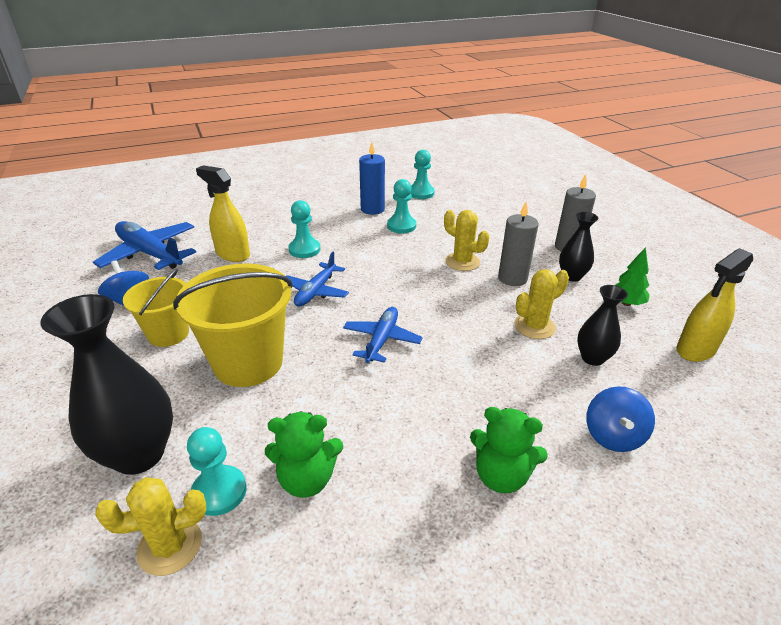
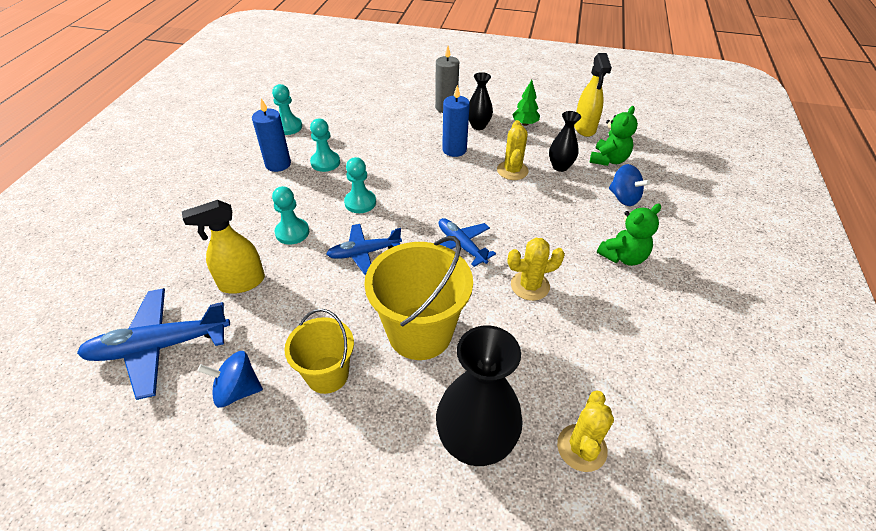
camera: 55 degrees left, 10 degrees up
(219, 491) = (549, 401): turquoise pawn -> turquoise pawn (360, 202)
(307, 479) = (569, 347): green teddy bear -> green teddy bear (608, 160)
(316, 291) = (364, 253): blue plane -> blue plane turned 105 degrees clockwise
(462, 262) = (410, 160): yellow cactus -> yellow cactus (530, 286)
(512, 278) = (454, 150): grey candle -> blue candle

